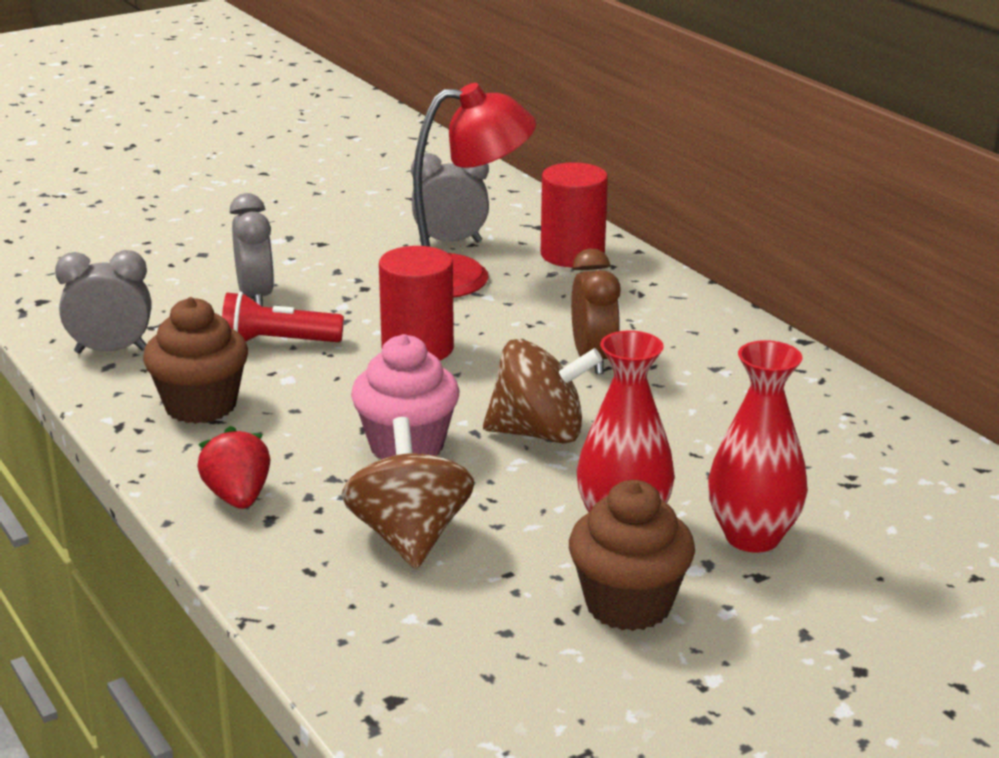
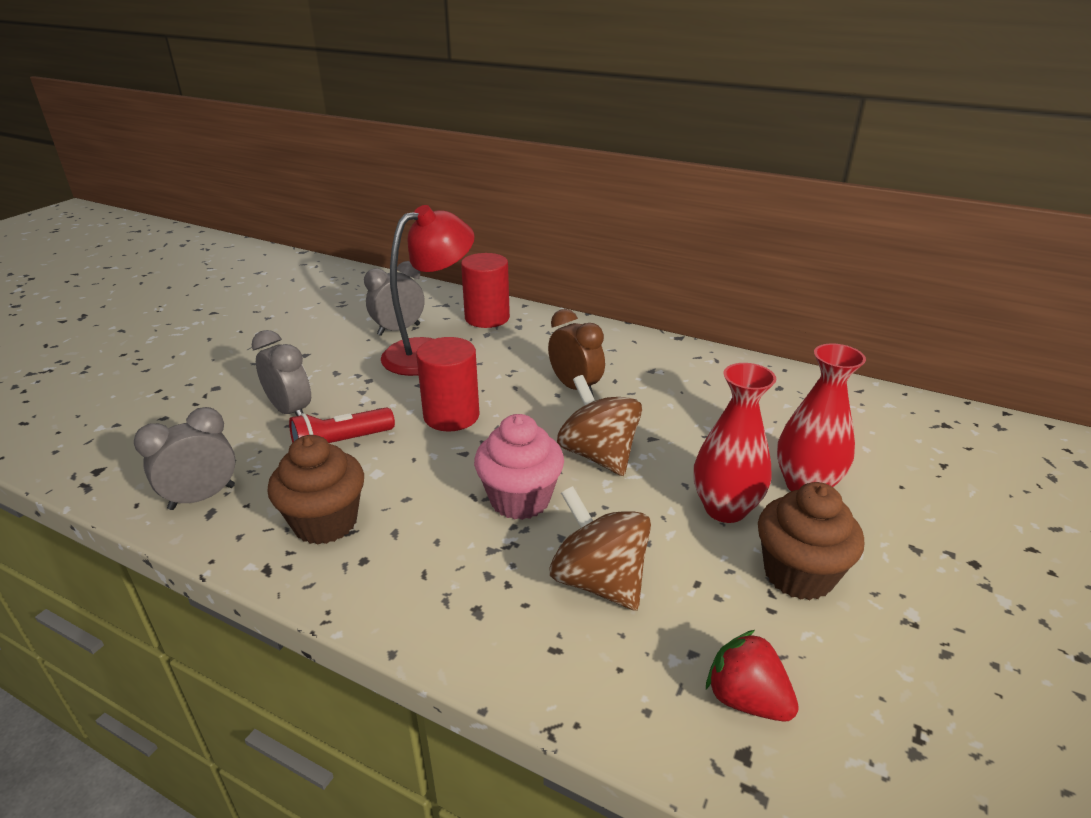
camera: 30 degrees left, 5 degrees up
(238, 497) = (432, 600): red strawberry -> red strawberry (746, 699)
(539, 433) = (598, 455): brown spinning top -> brown spinning top turned 90 degrees counterclockwise

